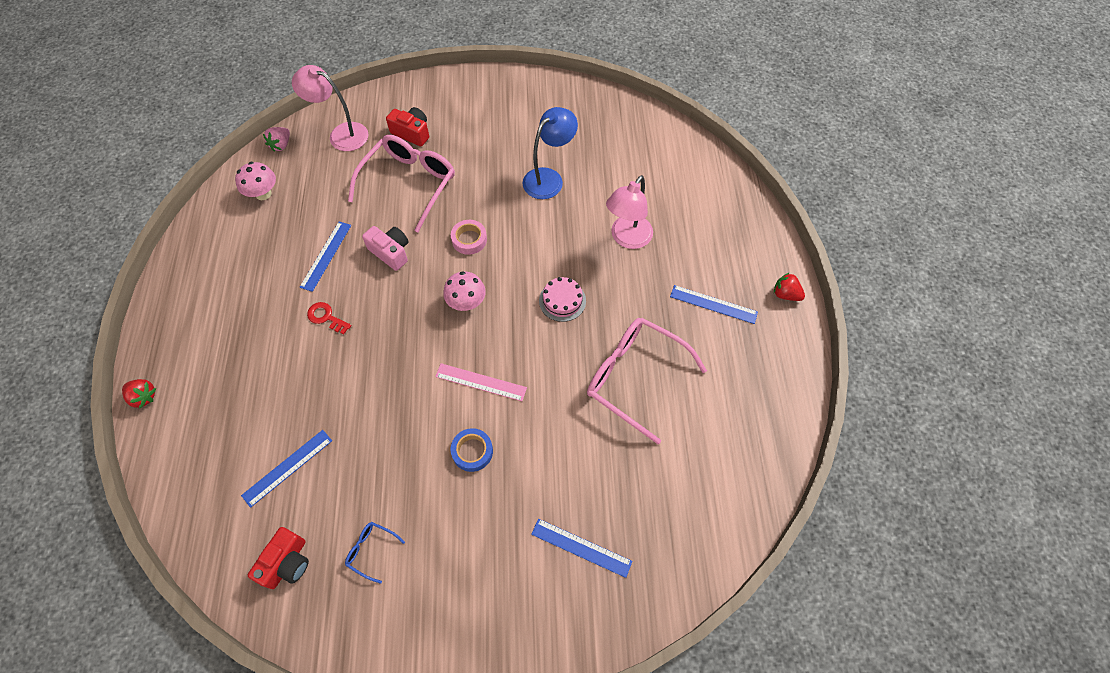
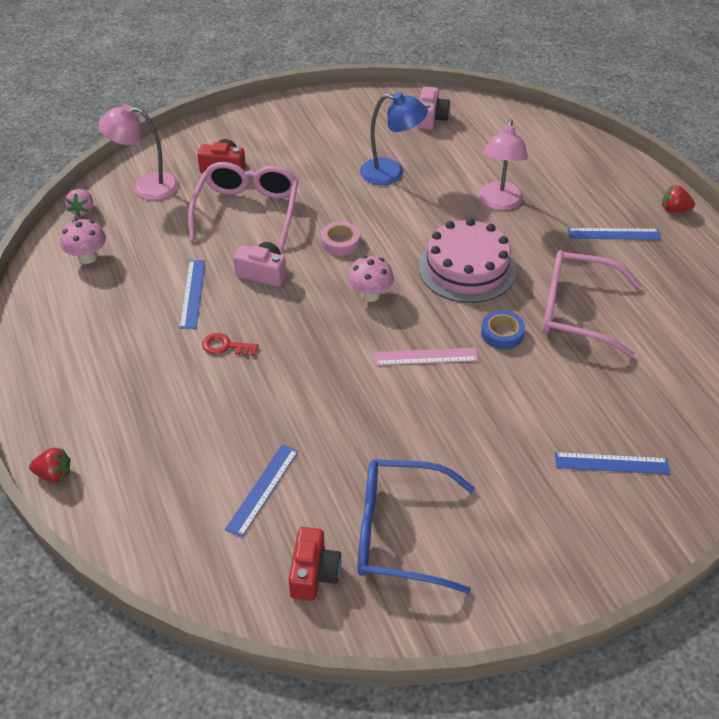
camera: 20 degrees left, 15 degrees down
(371, 550) = (399, 533): blue glasses -> blue glasses, size x2.38
(472, 451) = (453, 417): blue tape -> blue tape (502, 333)
(549, 178) = (391, 173): blue lamp -> blue lamp turned 75 degrees clockwise
(562, 301) = (467, 268): pink cake -> pink cake, size x1.90
(614, 128) = (431, 118): none -> pink camera

